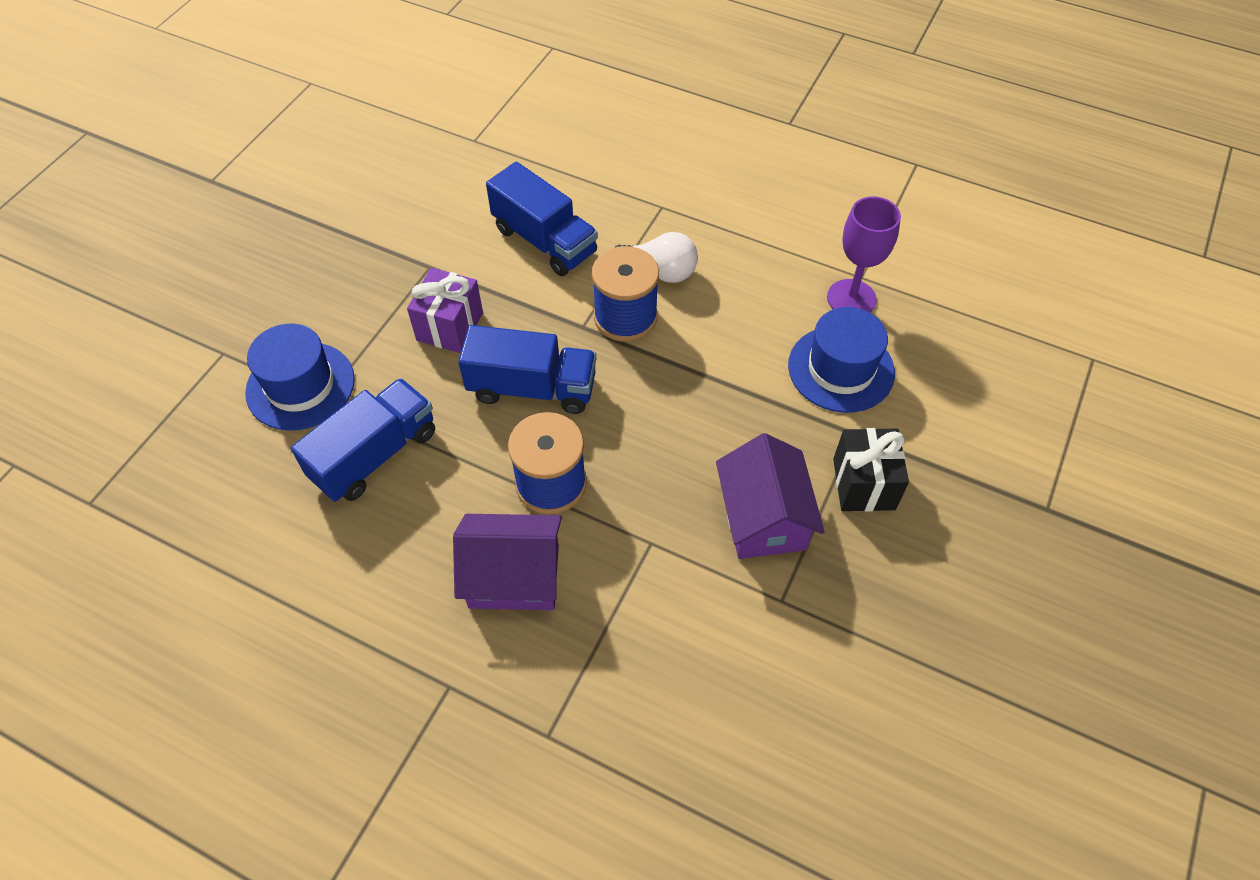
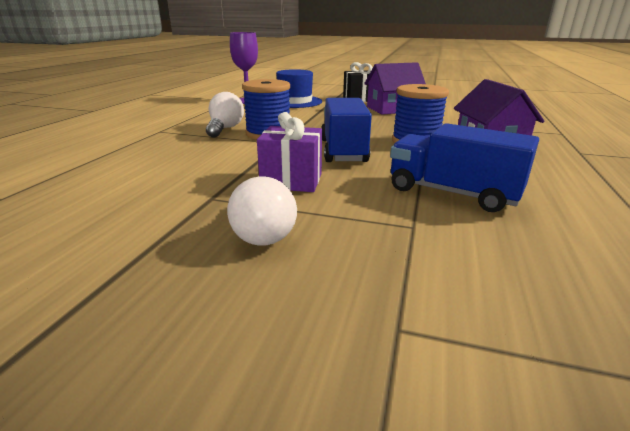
camera: 100 degrees left, 30 degrees down
(300, 386) = (408, 244): blue hat -> none
(354, 299) = (262, 232): none -> white light bulb
(545, 241) = (185, 158): blue truck -> none

